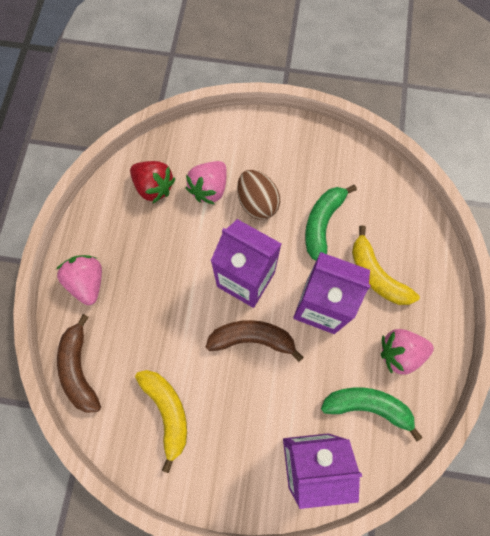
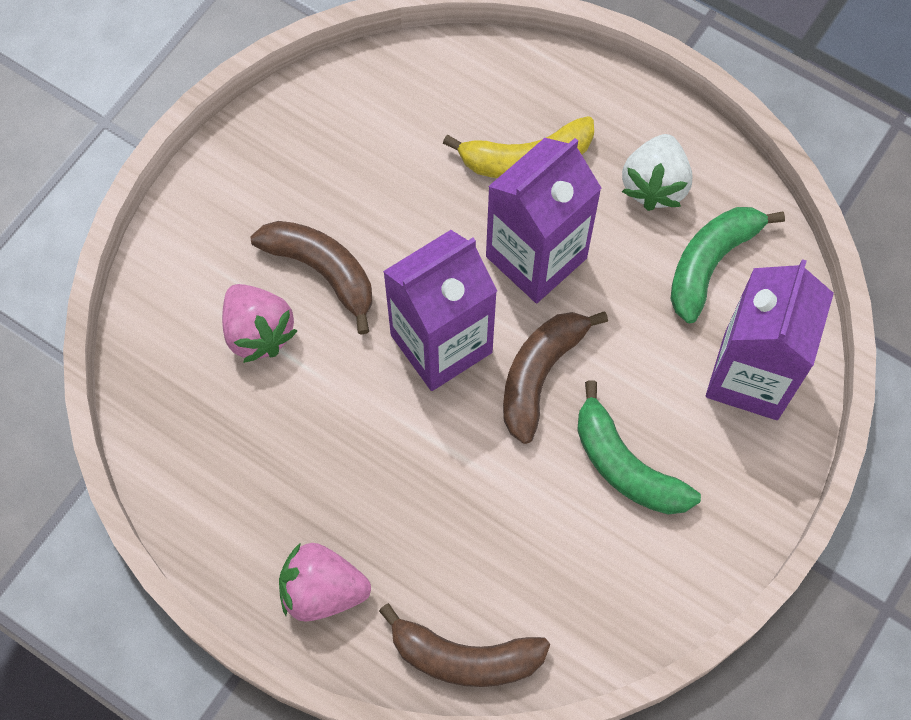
camera: 65 degrees left, 5 degrees down
(154, 187) = (207, 418): red strawberry -> none
(167, 412) = (594, 546): yellow banana -> none
(257, 203) = (322, 271): brown egg -> brown banana
(322, 224) = (408, 194): green banana -> green banana (625, 466)
(399, 353) = (654, 185): pink strawberry -> white strawberry

